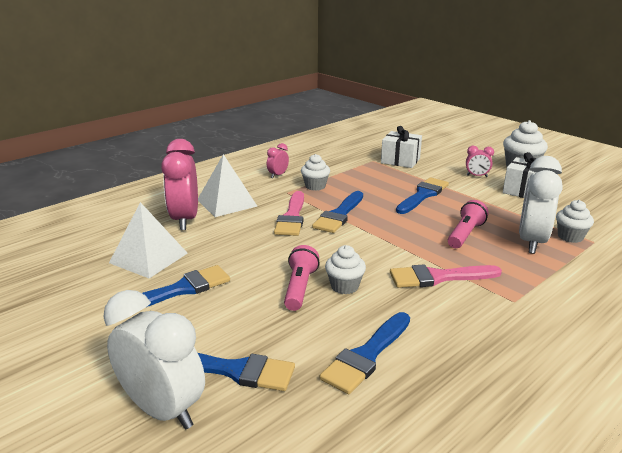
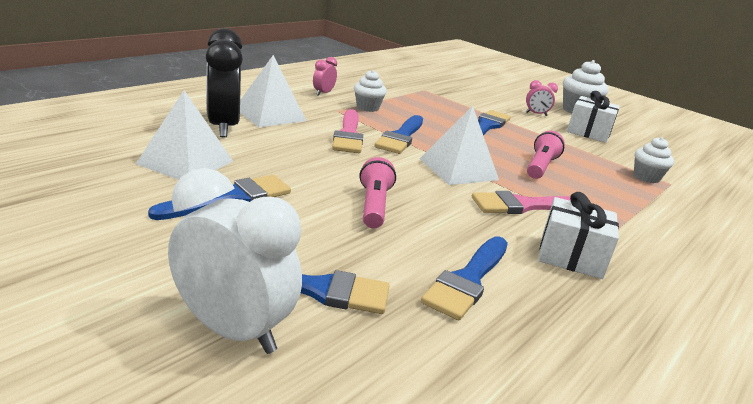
camera: 10 degrees left, 0 degrees up
(185, 220) = (223, 127): pink clock -> black clock
(344, 286) = (424, 207): white cupcake -> none
(385, 244) = (458, 169): none -> white pyramid
(400, 160) = (453, 92): white gift -> white gift (571, 256)
(531, 242) = (610, 179): white clock -> none

